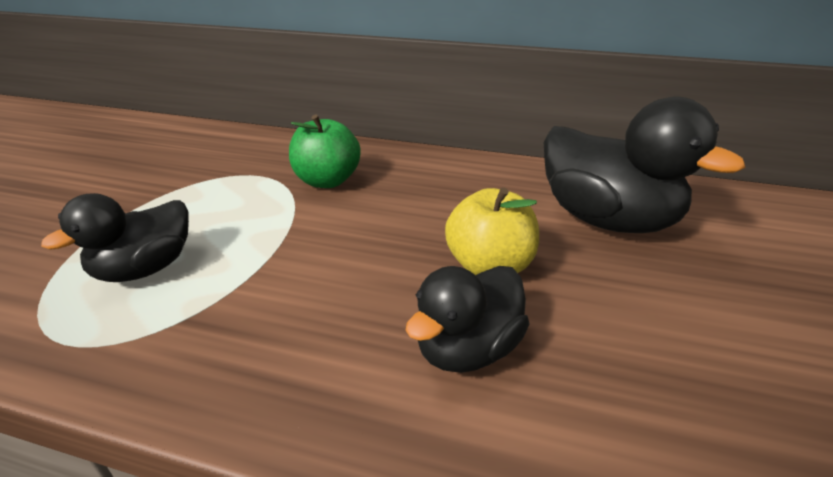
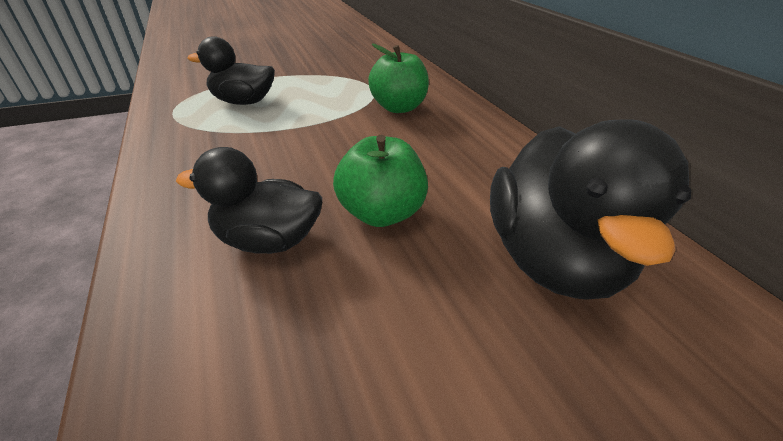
camera: 50 degrees right, 5 degrees up
(489, 266) = (381, 213): yellow apple -> green apple

